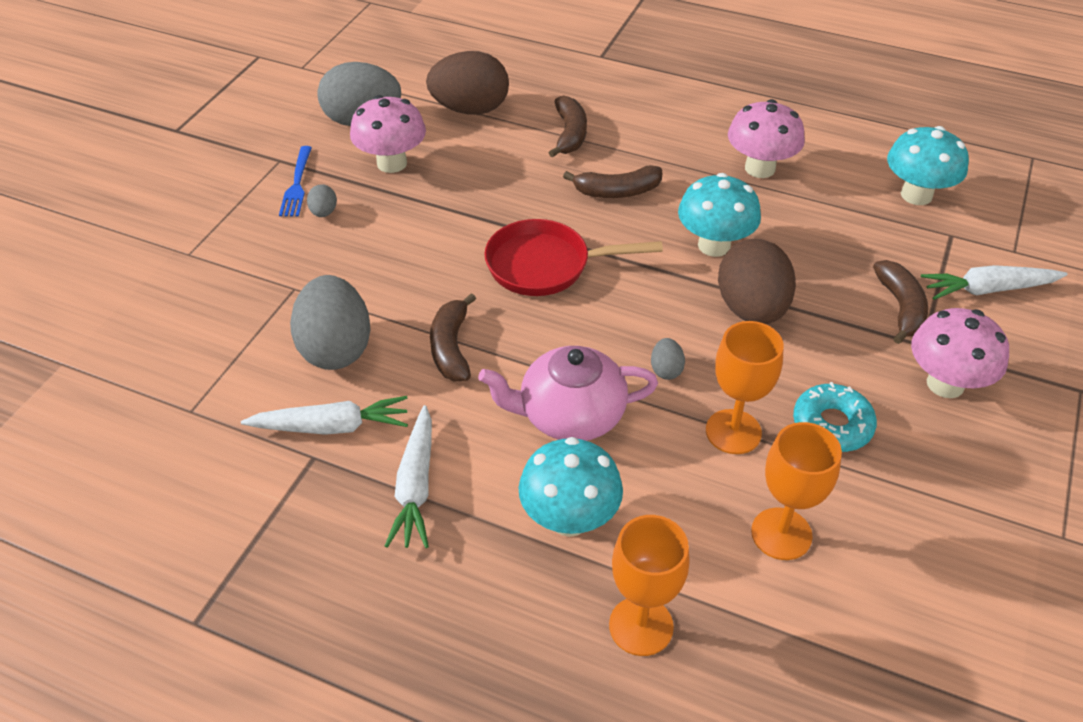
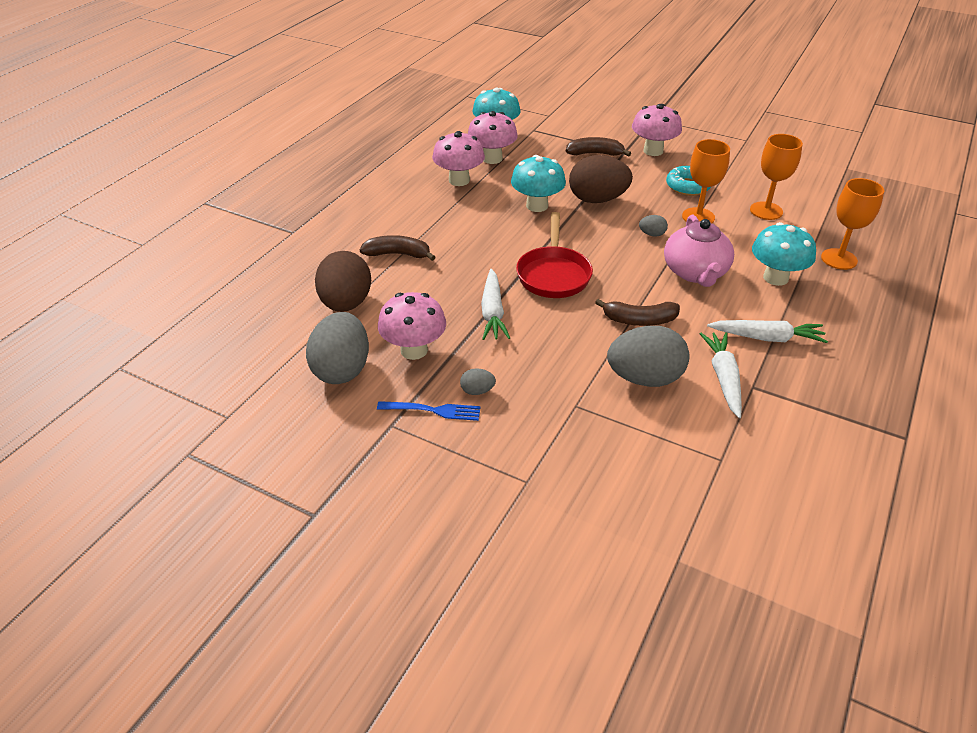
camera: 85 degrees left, 5 degrees down
(617, 191) = (474, 238): brown banana -> none
(835, 195) = (492, 159): none -> pink mushroom
(988, 289) = (580, 127): white carrot -> white carrot (492, 312)

